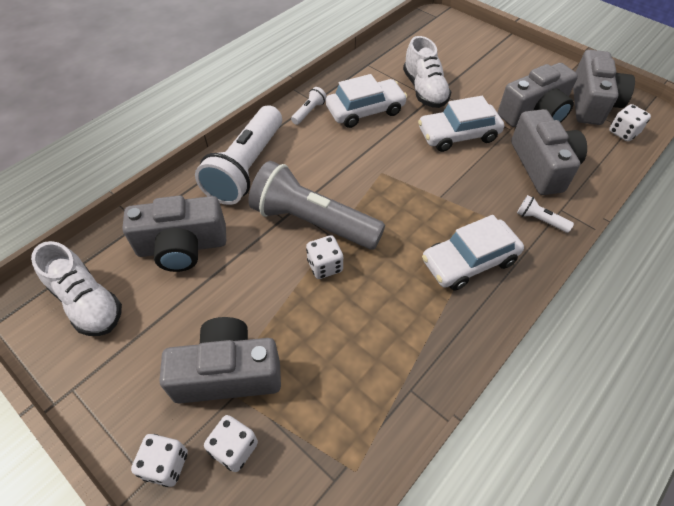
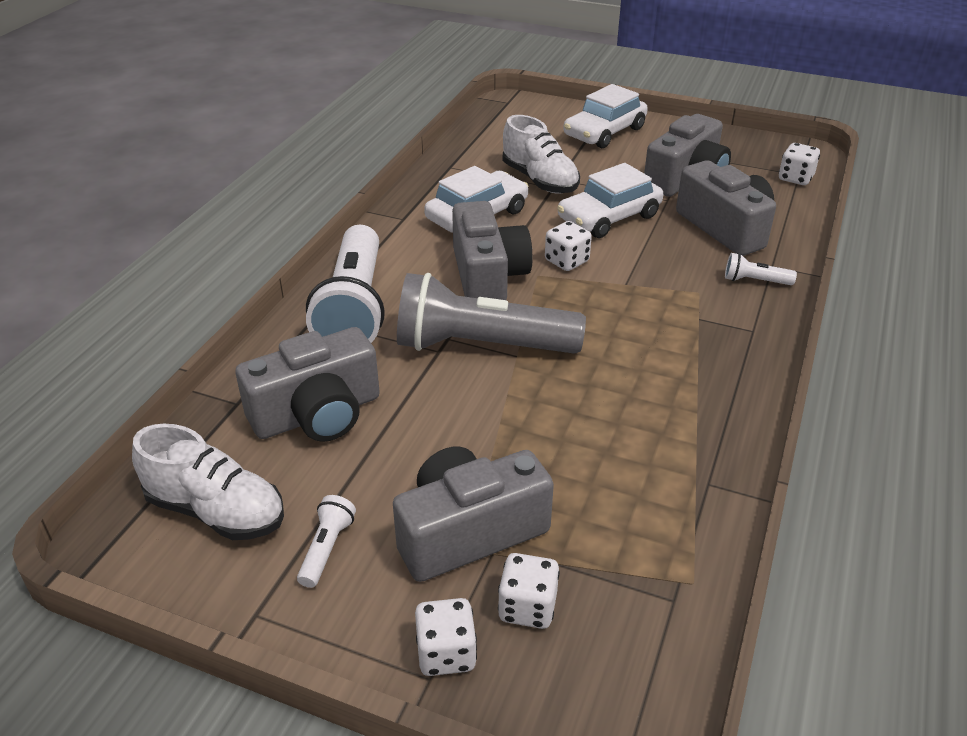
camera: 20 degrees left, 15 degrees down
(309, 112) = (403, 231): white flashlight -> white flashlight (326, 548)
(325, 266) = (525, 387): white dice -> white dice (566, 261)
(469, 261) = (699, 339): white car -> white car (604, 132)
(591, 103) = (744, 156): grey camera -> grey camera (487, 276)

